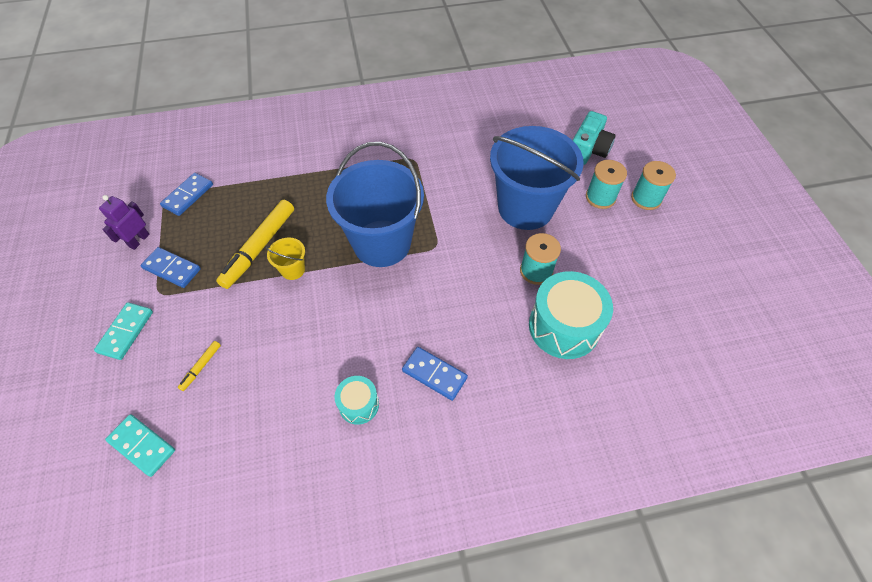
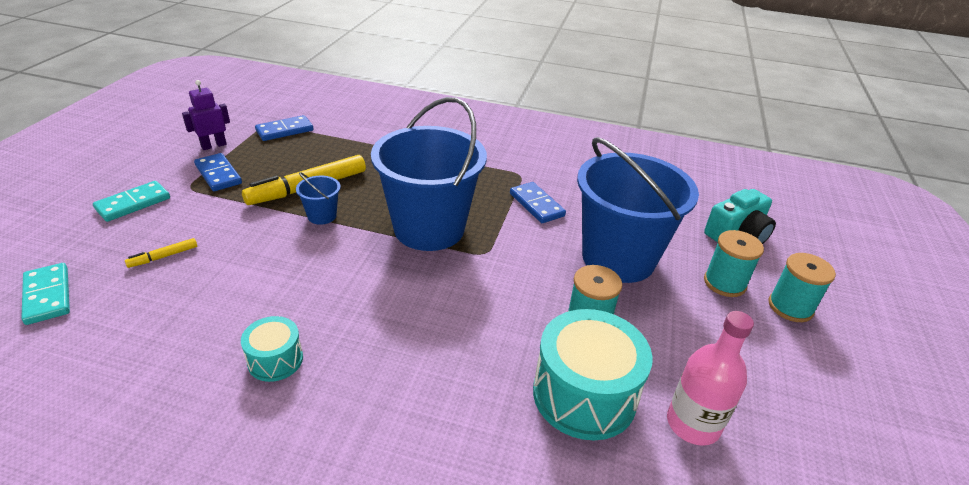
camera: 25 degrees right, 20 degrees down
(293, 269) = (322, 216): yellow bucket -> blue bucket
(434, 374) = (383, 370): blue domino -> blue domino (536, 205)
(632, 314) = (693, 424): none -> pink bottle

